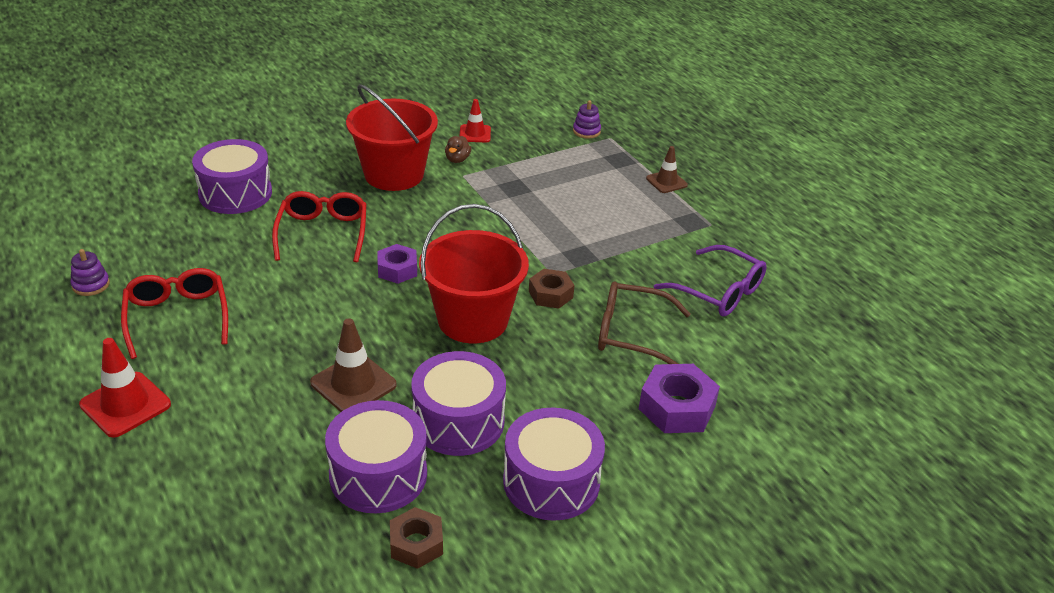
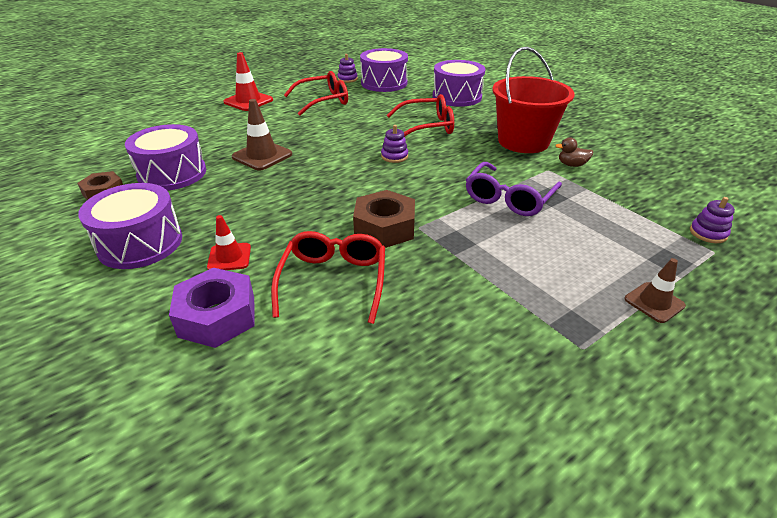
camera: 85 degrees right, 0 degrees up
(397, 270) = (394, 156): purple nut -> purple stacking toy
(458, 421) = (218, 197): purple drum -> purple drum (384, 83)
(473, 320) = (339, 192): red bucket -> none
(475, 134) = (625, 169): red traffic cone -> red traffic cone (229, 257)
(550, 294) = (385, 228): brown nut -> brown nut, size x1.53
(630, 334) = (333, 280): brown glasses -> red glasses
(719, 292) = (429, 354): purple glasses -> purple glasses (508, 198)

